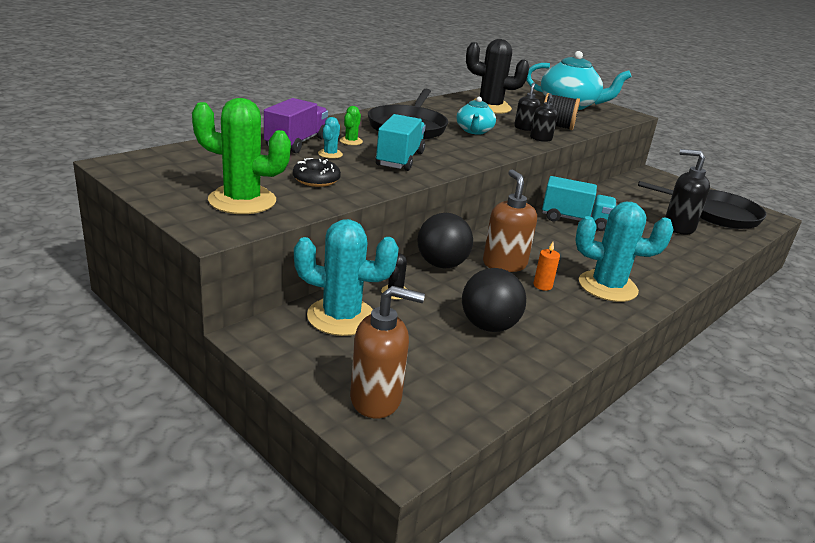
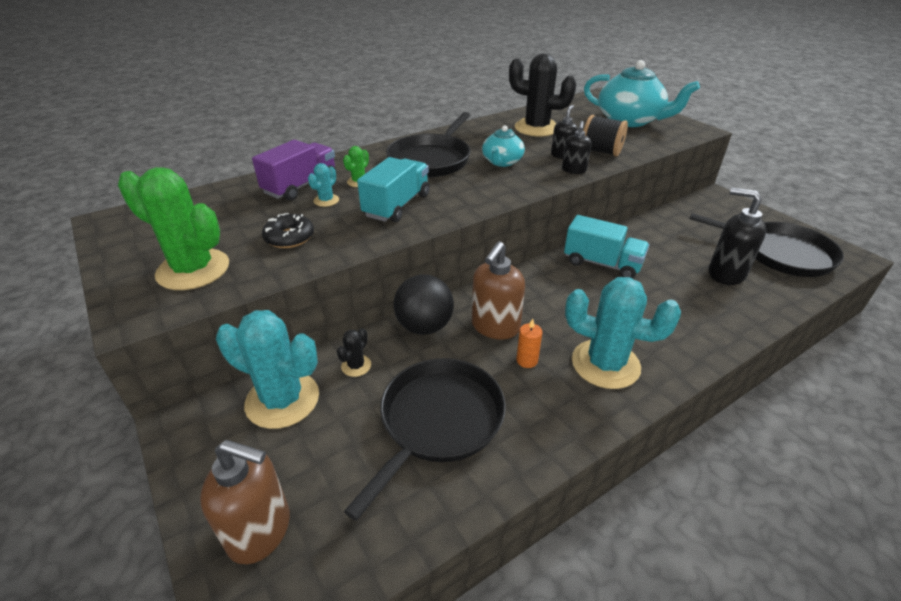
camera: 15 degrees right, 10 degrees up
(488, 326) = (438, 421): black ball -> black pan
(504, 264) = (495, 327): brown soap dispenser -> brown soap dispenser turned 150 degrees counterclockwise

